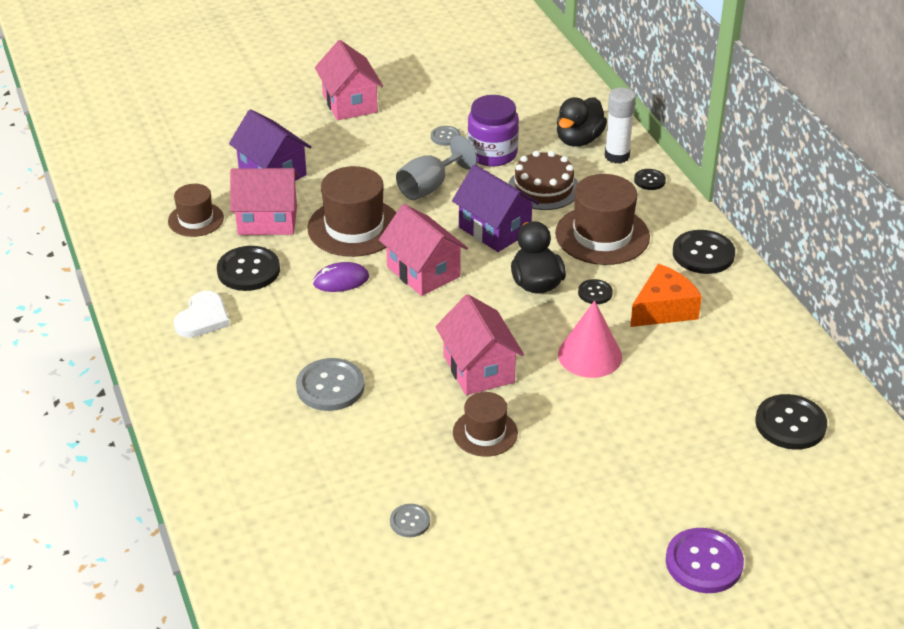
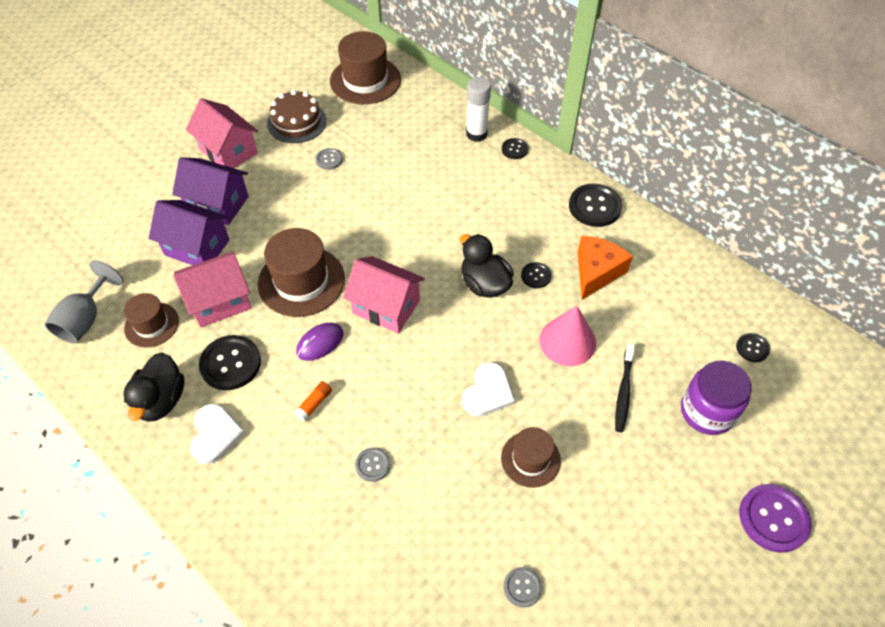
camera: 25 degrees left, 15 degrees up
(306, 324) = (314, 404): none -> orange glue stick
(330, 386) = (372, 465): grey button -> grey button, size x0.54
(430, 187) = (343, 215): grey goblet -> grey goblet (86, 319)
(479, 369) = (488, 392): pink house -> white heart
(492, 154) = (377, 164): purple jar -> purple jar (707, 411)
(494, 229) = (421, 241): purple house -> purple house (217, 204)
(543, 188) = (437, 185): brown cake -> brown cake (297, 122)
(579, 140) = (438, 128): black duck -> black duck (161, 400)
(602, 235) = (509, 216): brown hat -> brown hat (365, 80)
(619, 413) = (623, 392): none -> black toothbrush
(790, 424) = (752, 348): black button -> black button, size x0.54

